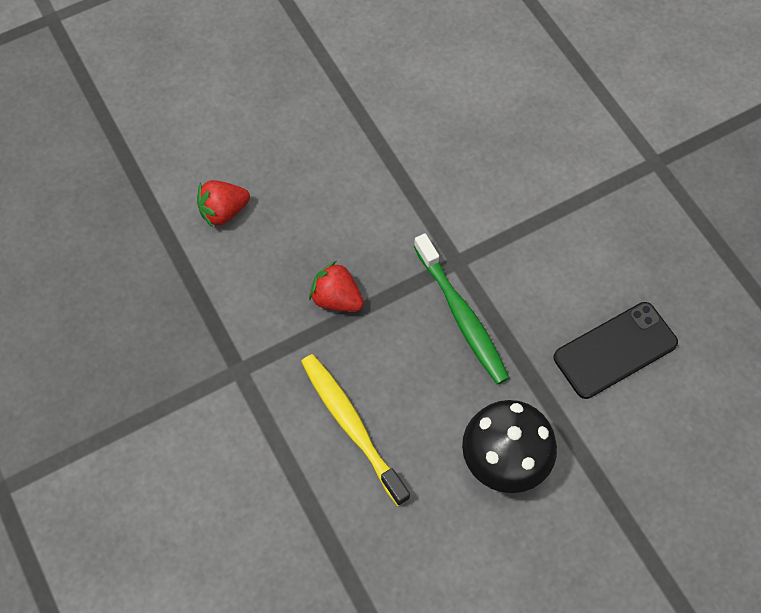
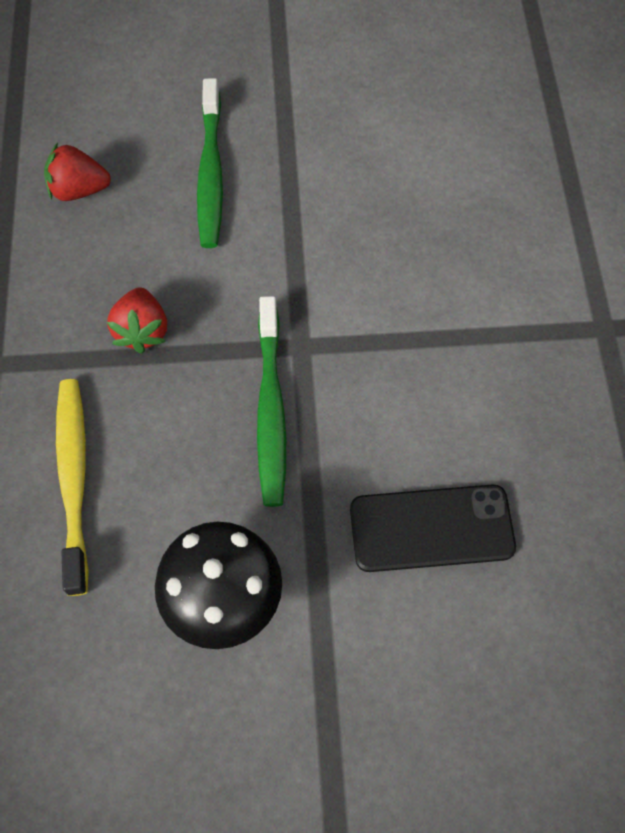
camera: 25 degrees right, 0 degrees up
(317, 158) = (211, 173): none -> green toothbrush
(336, 299) = (142, 331): red strawberry -> red strawberry turned 150 degrees counterclockwise

